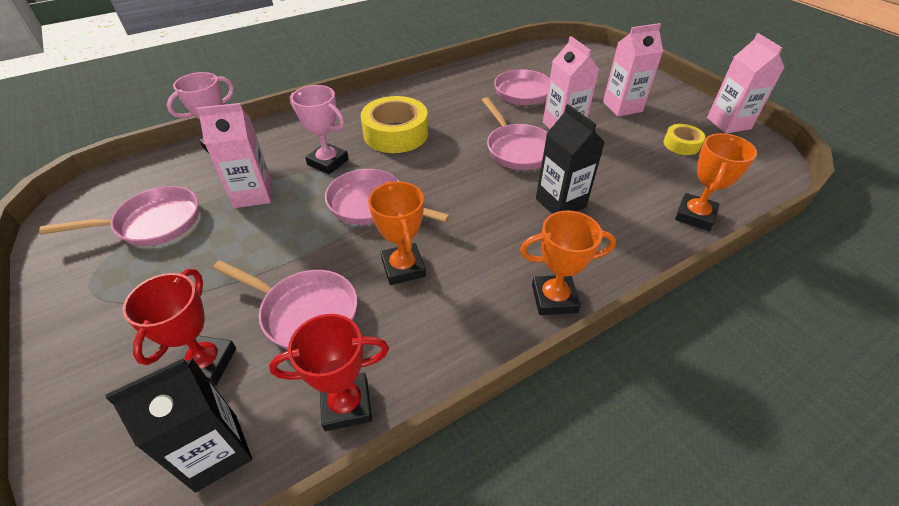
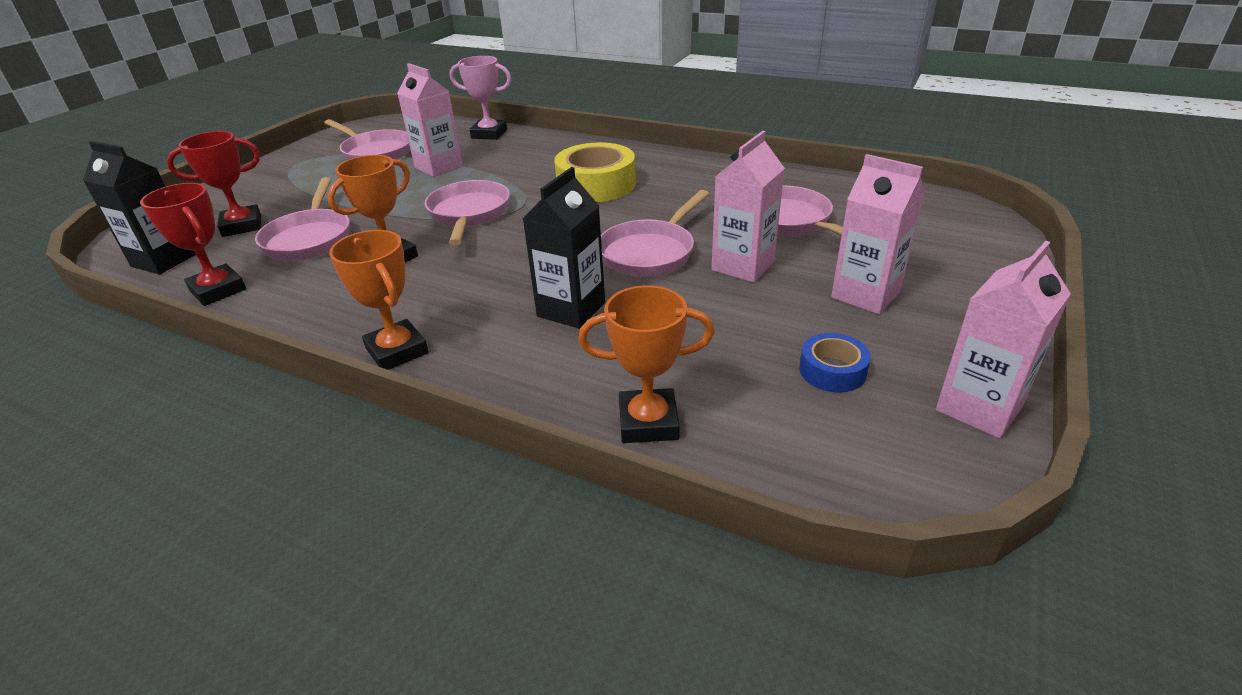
camera: 60 degrees right, 10 degrees down
(328, 162) = (513, 175): pink trophy -> none
(681, 144) = (832, 371): yellow tape -> blue tape

